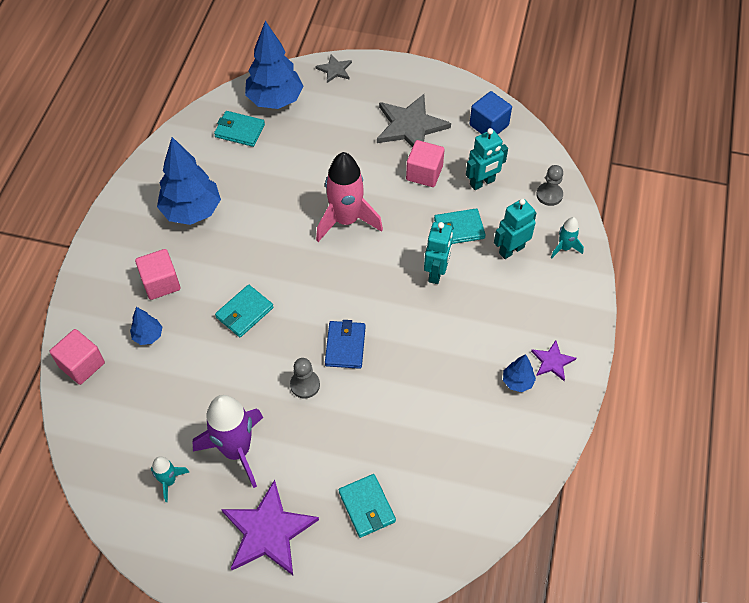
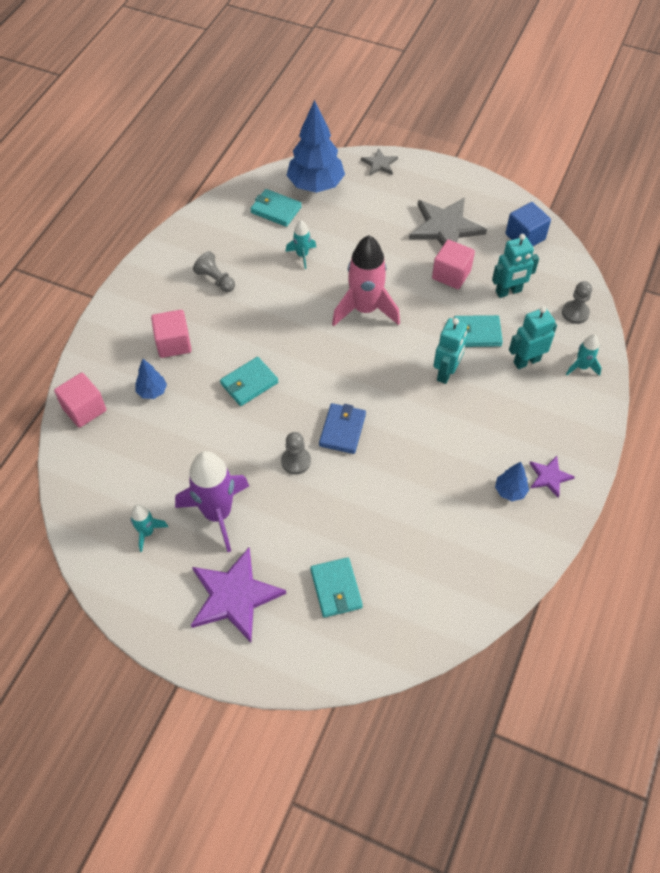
camera: 10 degrees right, 0 degrees up
(192, 211) = (215, 280): blue tree -> grey pawn
(274, 174) = (302, 255): none -> turquoise rocket

